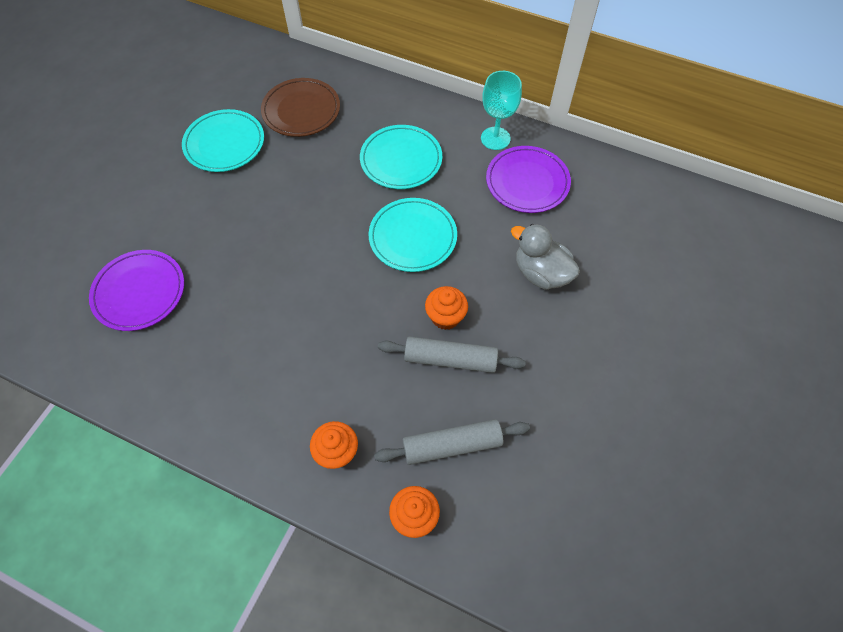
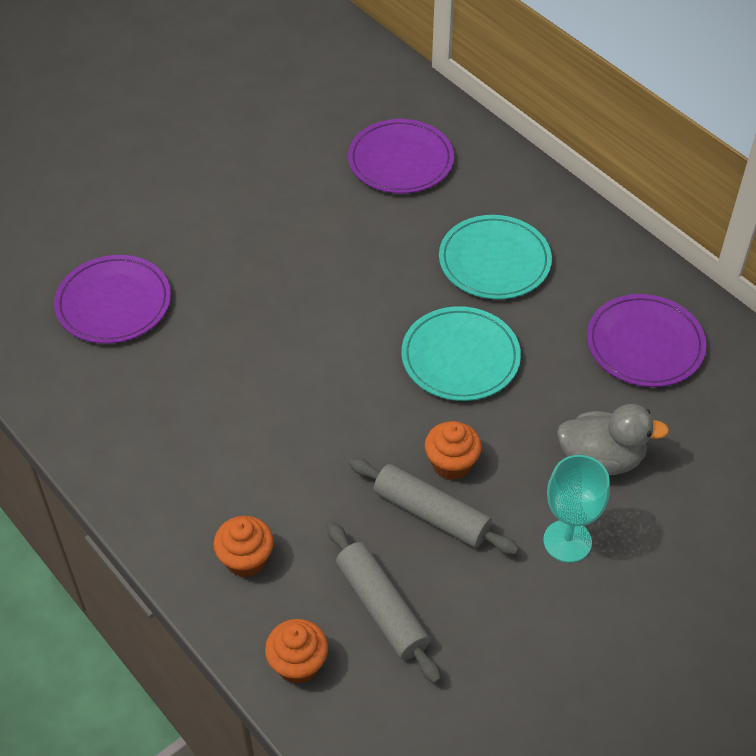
camera: 25 degrees right, 10 degrees down
(224, 143) = (289, 170): turquoise plate -> none
(301, 110) = (400, 161): brown plate -> purple plate
(452, 445) = (382, 608): grey rolling pin -> grey rolling pin turned 45 degrees clockwise
(495, 138) = (632, 276): turquoise goblet -> turquoise goblet (567, 541)
(541, 273) = (601, 459): grey duck -> grey duck turned 120 degrees clockwise

